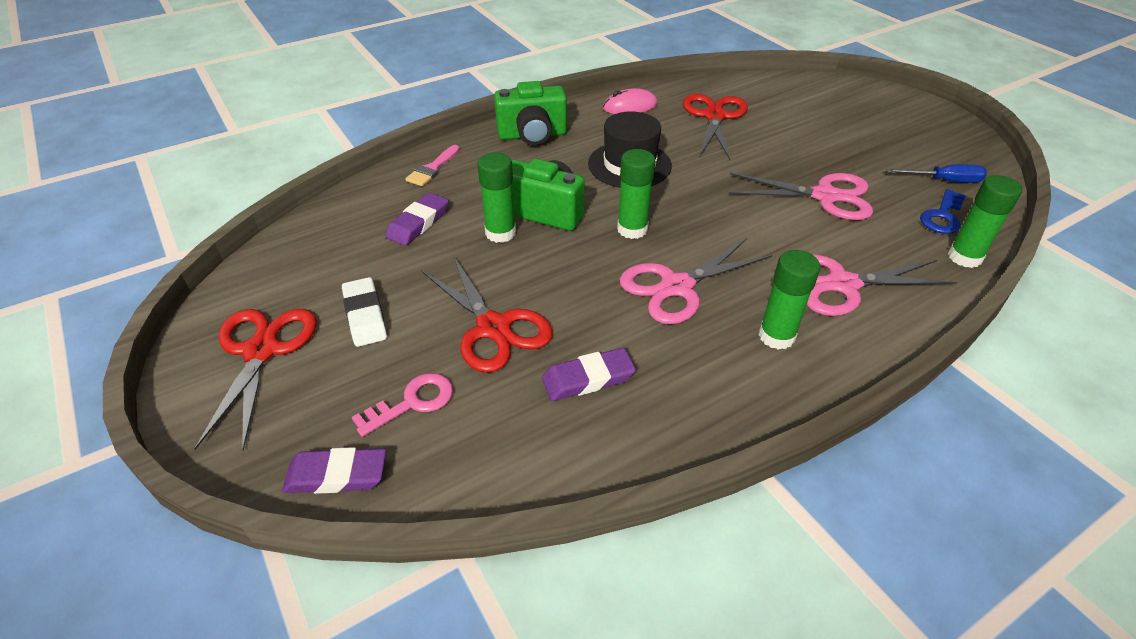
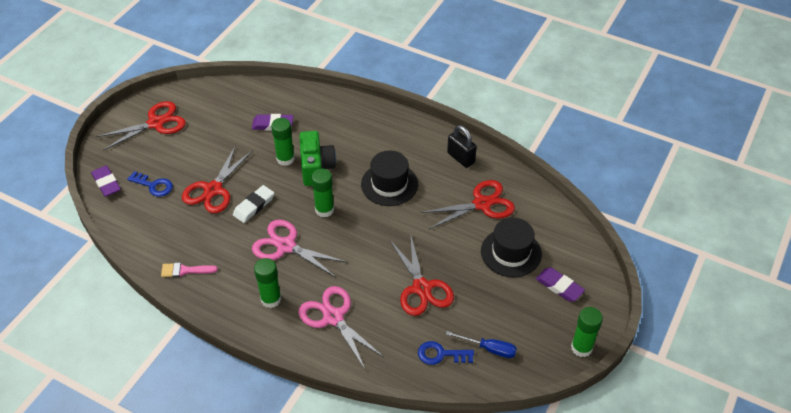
camera: 60 degrees right, 5 degrees up
(365, 315) = (195, 143): white eraser -> white eraser (254, 206)
(413, 402) = (154, 185): pink key -> blue key
(432, 169) = (324, 105): pink brush -> pink brush (185, 270)
(532, 135) = (389, 128): green camera -> none
(588, 378) = (199, 237): purple eraser -> purple eraser (559, 286)
(630, 106) = (461, 158): pink mouse -> black padlock
(801, 123) = (511, 252): none -> black hat
(824, 196) = (422, 288): pink scissors -> red scissors
(944, 181) = (489, 349): blue screwdriver -> blue screwdriver turned 45 degrees counterclockwise
(964, 257) = (400, 373): green glue stick -> green glue stick (581, 347)

